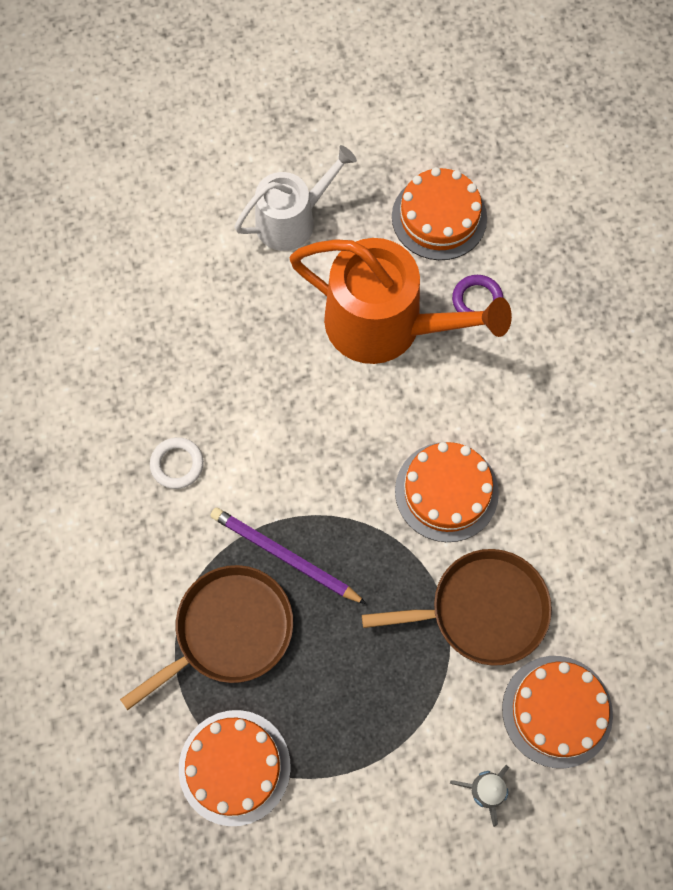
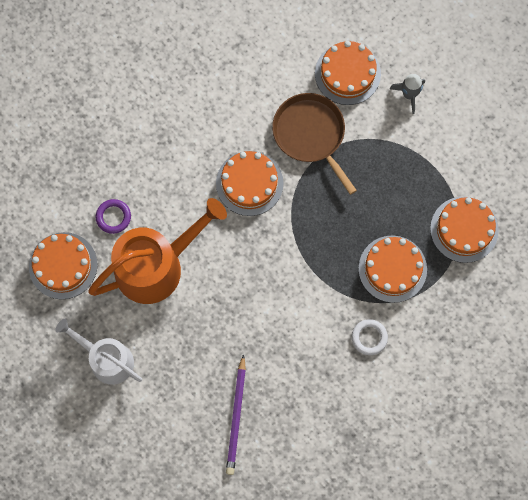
camera: 115 degrees left, 5 degrees up
(177, 464) = (308, 349): white ring -> white ring (369, 337)
(229, 631) = (392, 269): brown pan -> orange cake
(284, 556) = (334, 258): purple pencil -> purple pencil (236, 417)
(385, 325) = (156, 266): orange watering can -> orange watering can turned 60 degrees clockwise

